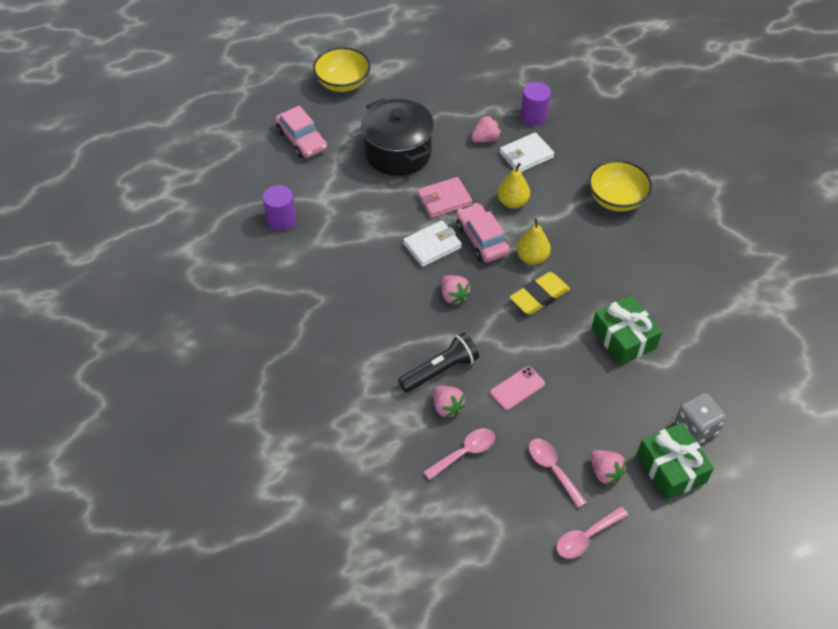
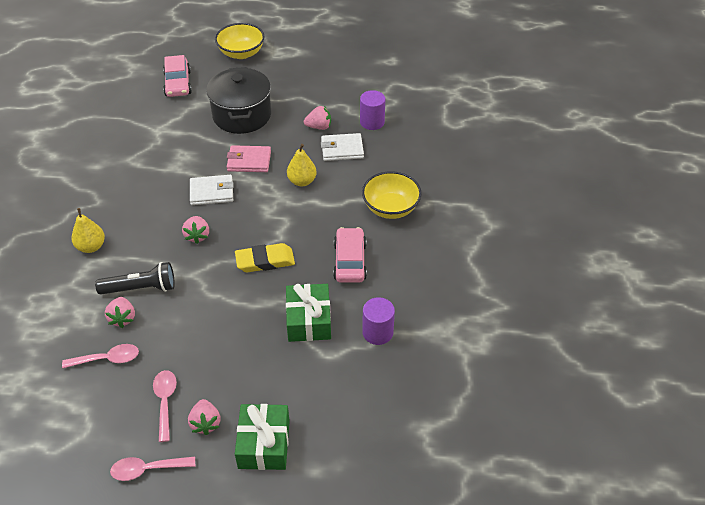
camera: 25 degrees right, 5 degrees down
(281, 220) = (116, 135): purple cylinder -> purple cylinder (377, 332)
(482, 239) = (254, 201): pink car -> pink car (350, 261)
(517, 388) = (189, 326): pink phone -> none
(532, 257) = (283, 229): yellow pear -> yellow pear (91, 247)
(696, 428) = (312, 419): grey dice -> none

